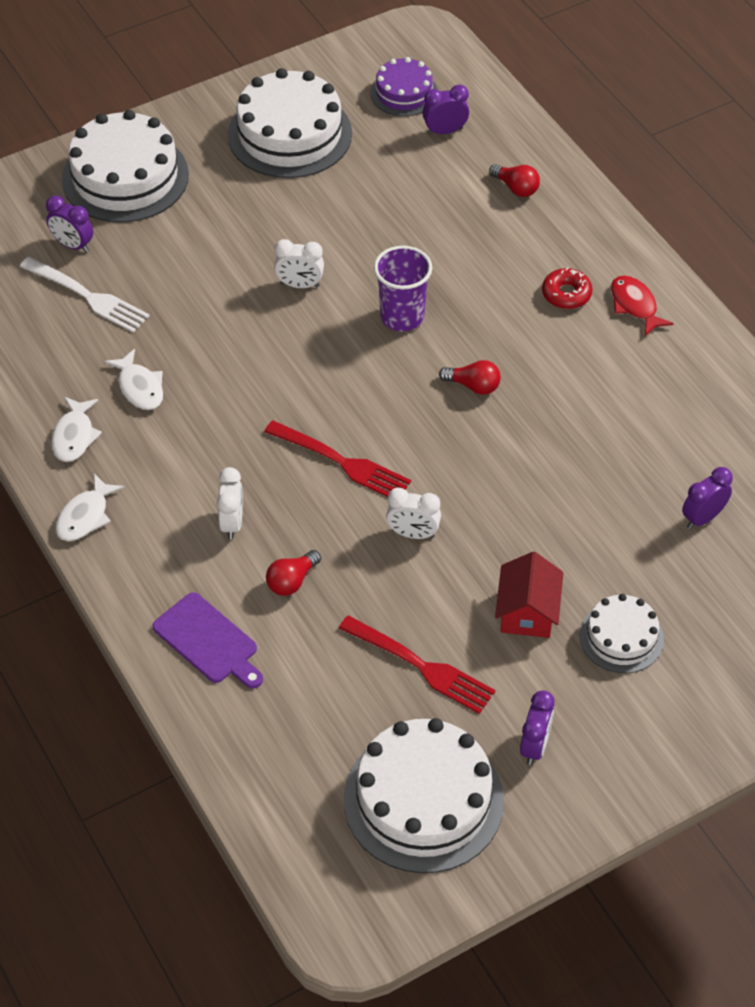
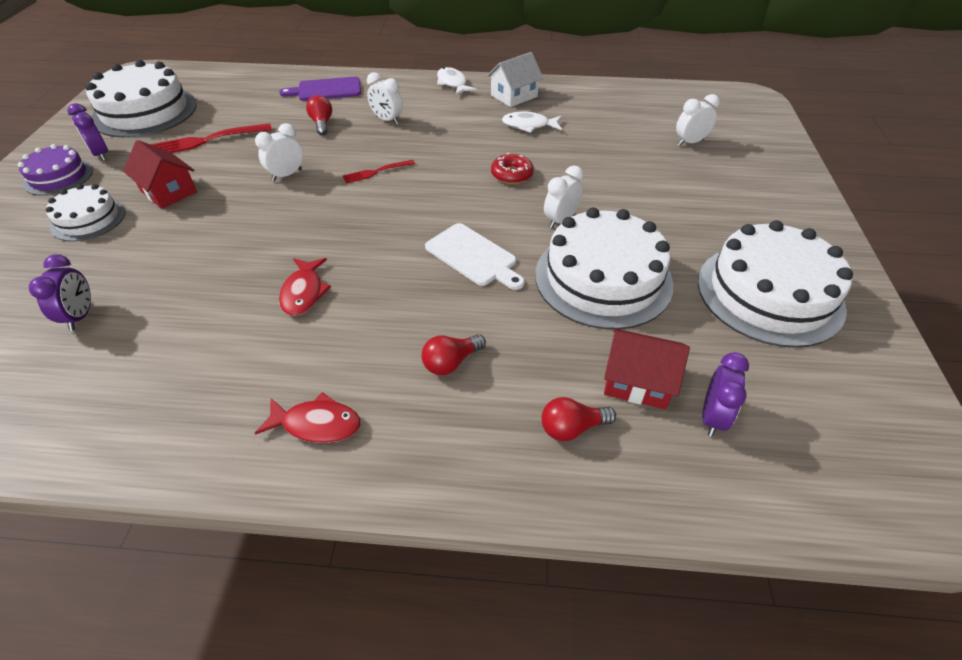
camera: 125 degrees right, 5 degrees down
(73, 245) = (690, 142): purple clock -> white clock
(74, 436) = (514, 96): white fish -> white house
(88, 296) = (631, 133): white fork -> none
(125, 177) = (757, 185): white cake -> white cake (603, 278)
(342, 462) = (376, 172): red fork -> red fork, size x0.58
(402, 317) = (473, 256): purple cup -> white cutting board
(404, 93) = (806, 416): purple cake -> purple cake (58, 177)
(447, 173) = (637, 381): none -> red house
(473, 386) = (362, 259): red light bulb -> red light bulb (451, 362)
(543, 396) = (304, 292): none -> red fish
(566, 294) = (388, 377): red donut -> red donut (511, 174)

